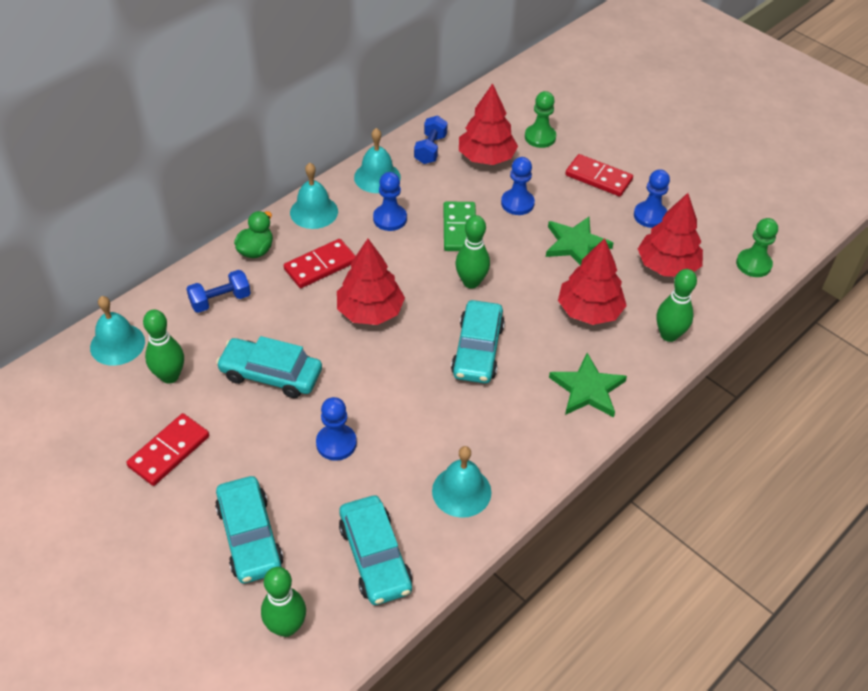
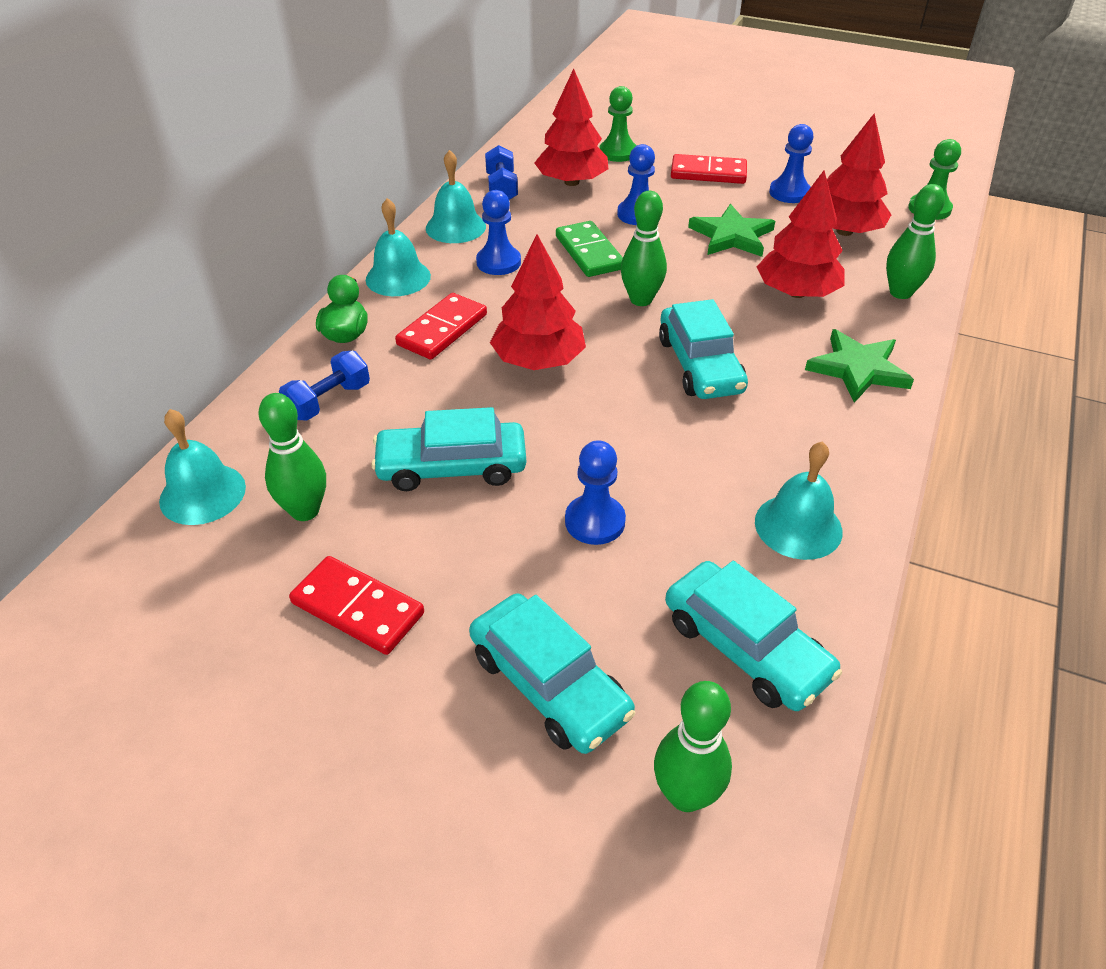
camera: 20 degrees left, 5 degrees down
(169, 451) = (357, 608): red domino -> red domino turned 75 degrees counterclockwise

